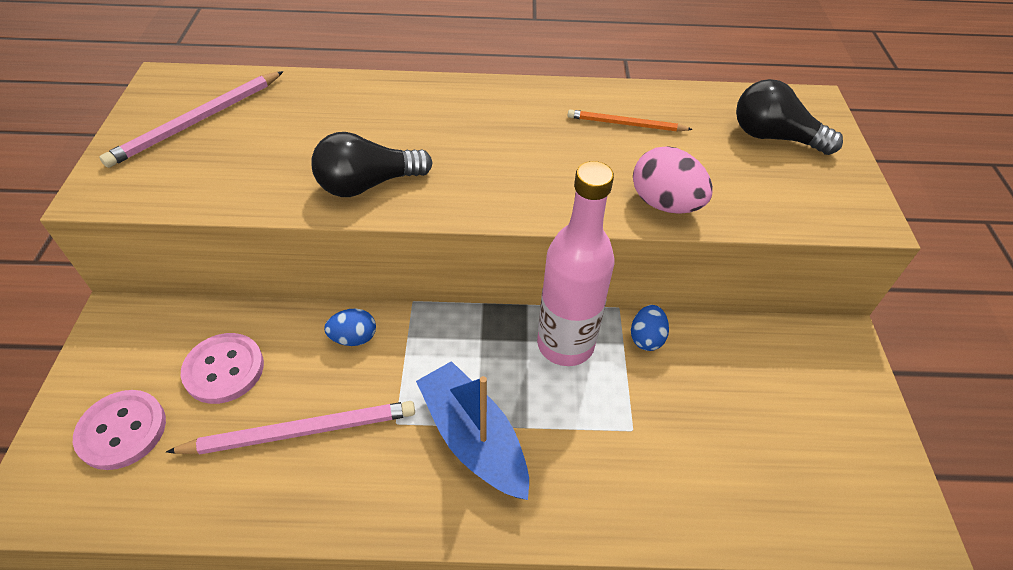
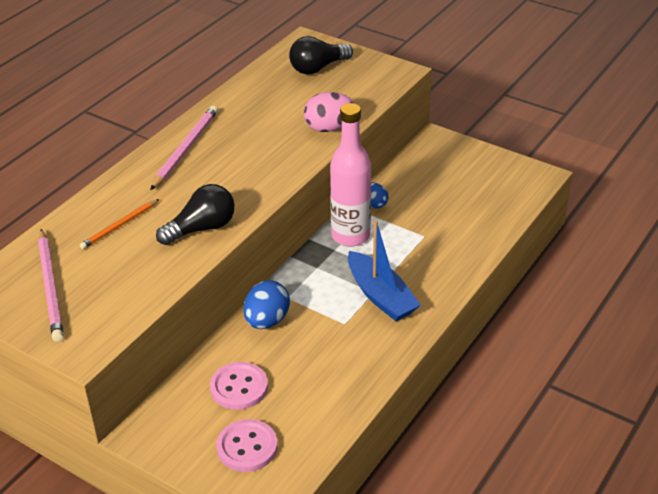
camera: 55 degrees left, 10 degrees down
(301, 431) = (317, 364): pink pencil -> pink pencil (186, 149)
(354, 338) = (267, 321): blue egg -> blue egg, size x1.60
(368, 184) = (201, 228): black light bulb -> black light bulb turned 135 degrees counterclockwise
(473, 438) = (380, 296): blue boat -> blue boat turned 120 degrees counterclockwise
(625, 124) = (253, 112): orange pencil -> orange pencil (119, 226)

